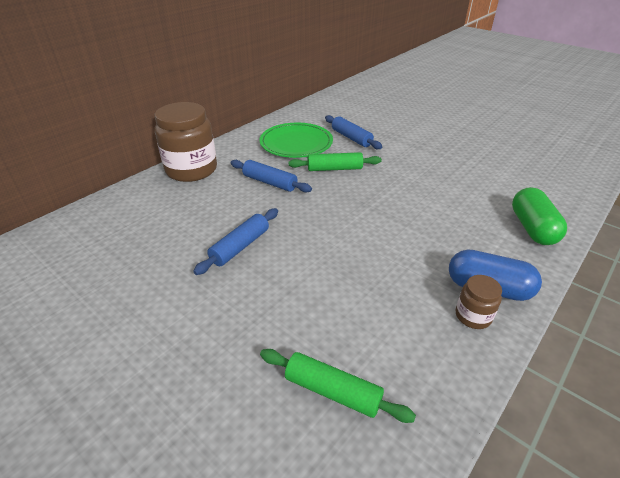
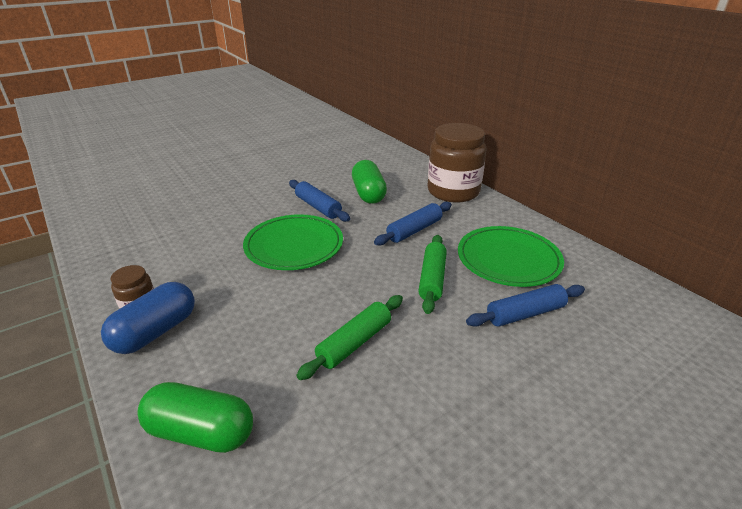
camera: 105 degrees right, 5 degrees down
(202, 217) = (368, 194): none -> green capsule
(323, 244) = (294, 246): none -> green plate
(332, 391) = (155, 226): green rolling pin -> green rolling pin (354, 343)

